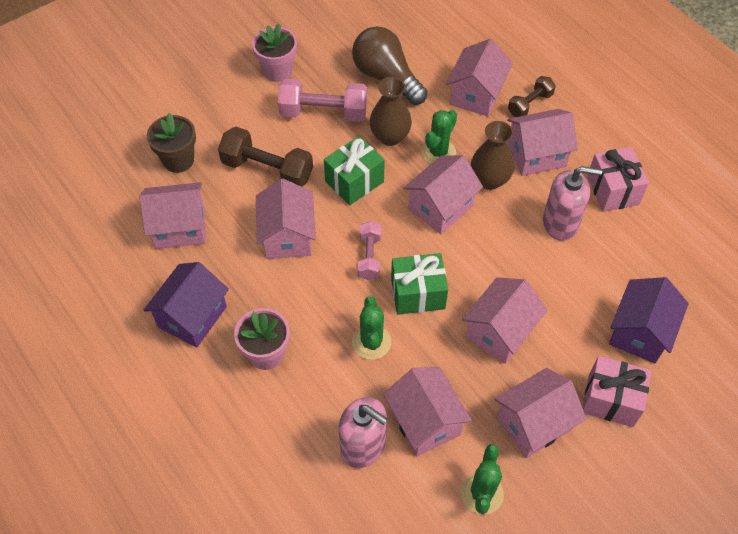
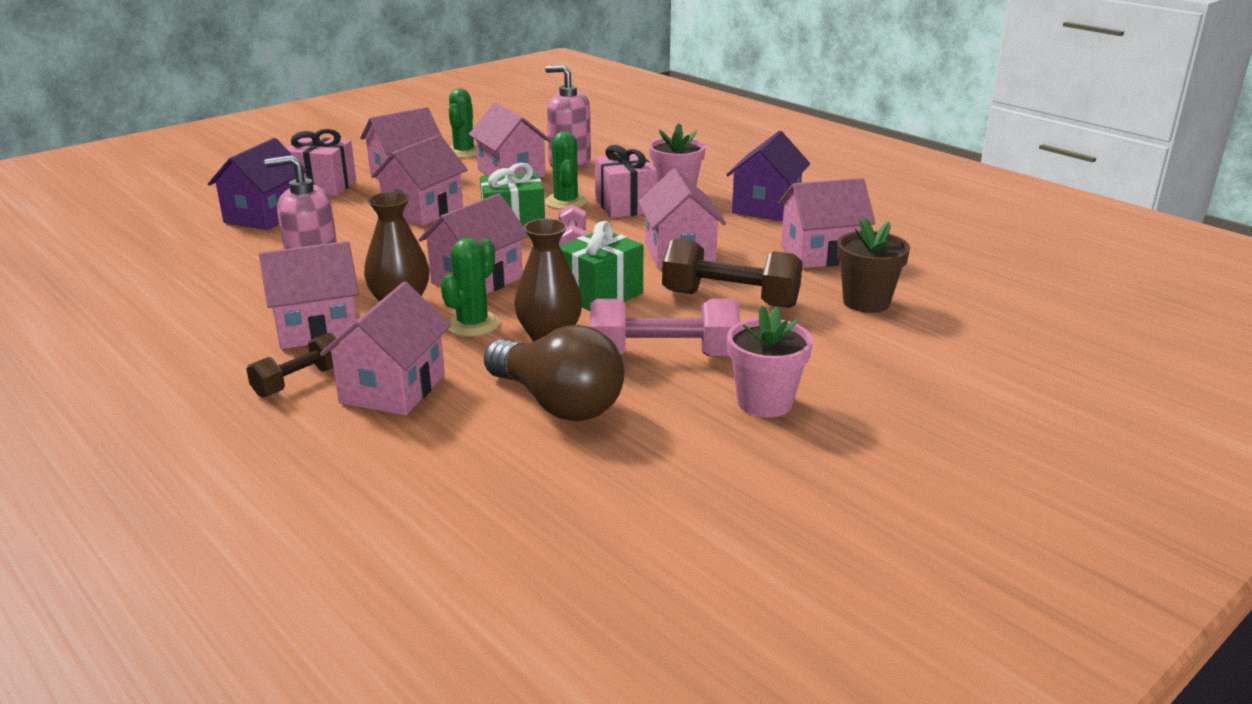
camera: 175 degrees right, 30 degrees down
(612, 190) = (220, 302): pink gift -> pink gift (625, 206)

